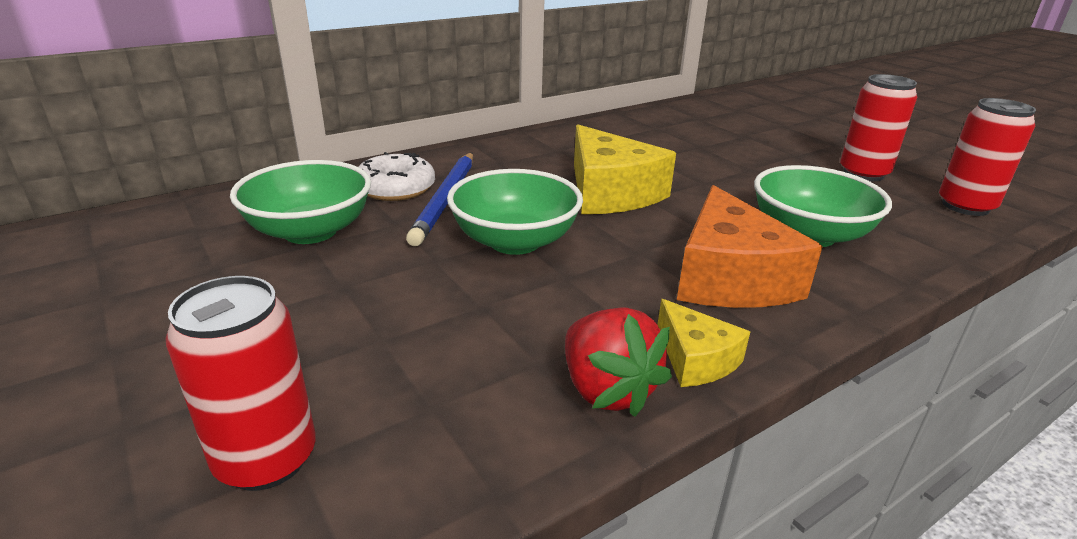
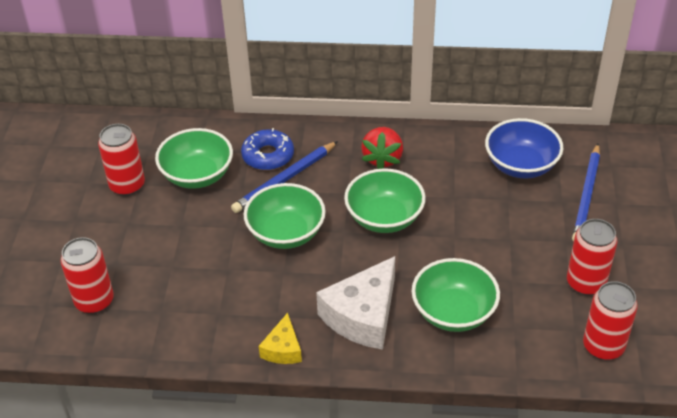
camera: 40 degrees right, 15 degrees up
(191, 277) = (127, 185): none -> red can
(395, 188) = (268, 156): white donut -> blue donut
(607, 390) = (230, 341): red strawberry -> red strawberry (382, 158)
(610, 192) = (384, 218): yellow cheese -> green bowl
(672, 126) = (521, 165): none -> blue bowl
(730, 277) = (363, 315): orange cheese -> white cheese
(755, 128) = (586, 195): none -> blue pencil

